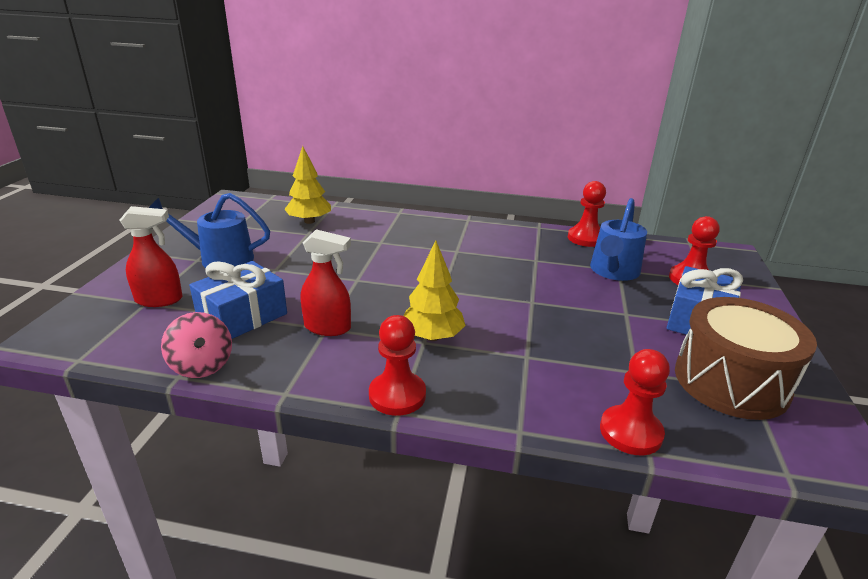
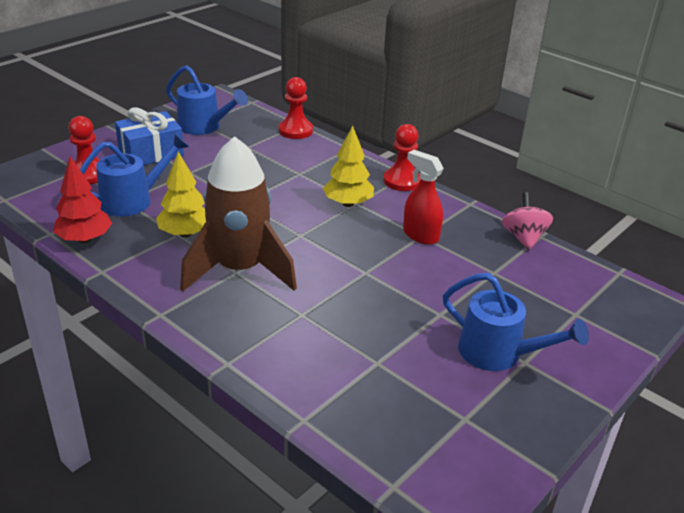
camera: 150 degrees left, 5 degrees up
(159, 300) = (562, 312): red spray bottle -> none
(242, 316) = (486, 268): blue gift -> none
(309, 221) = (361, 389): yellow tree -> yellow tree (185, 233)
(455, 252) = (240, 270): none -> brown rocket
(586, 238) = (85, 239): red pawn -> red tree
(731, 382) = (204, 127): brown drum -> blue watering can

